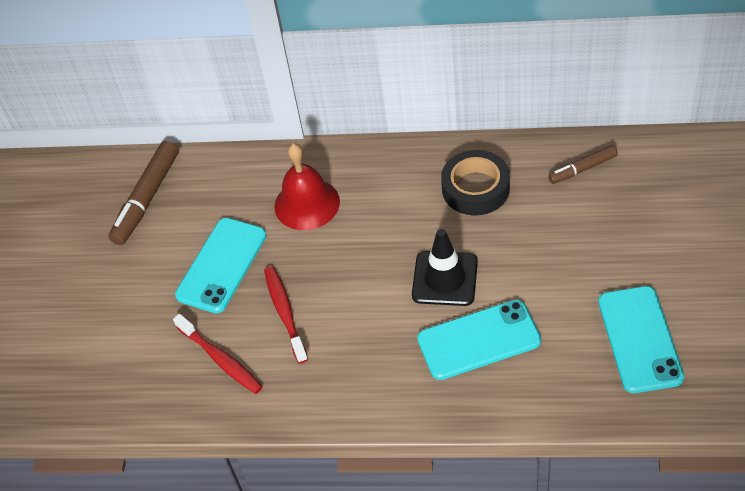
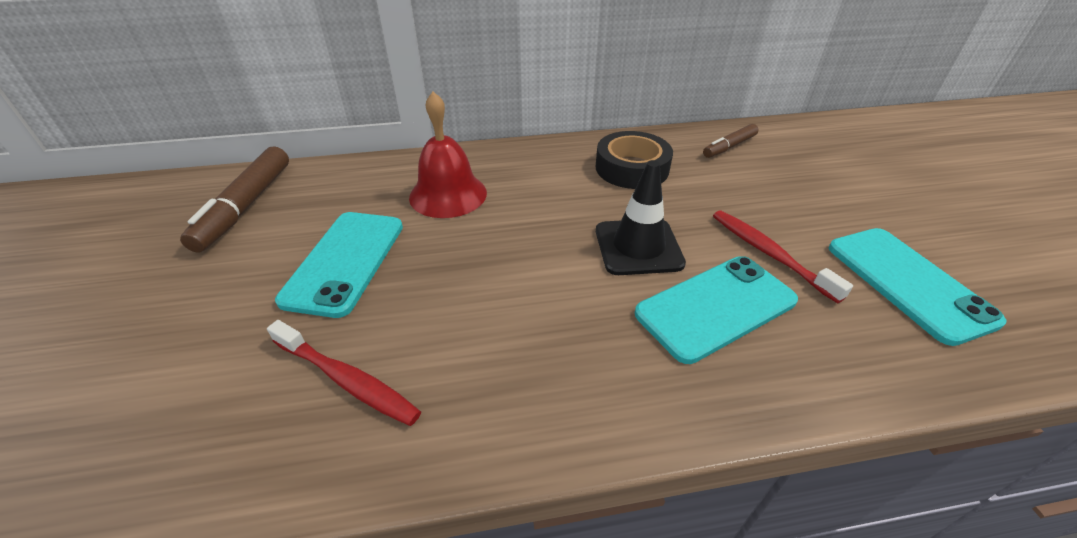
camera: 20 degrees left, 10 degrees down
(285, 313) = (441, 306): red toothbrush -> red toothbrush (769, 254)

